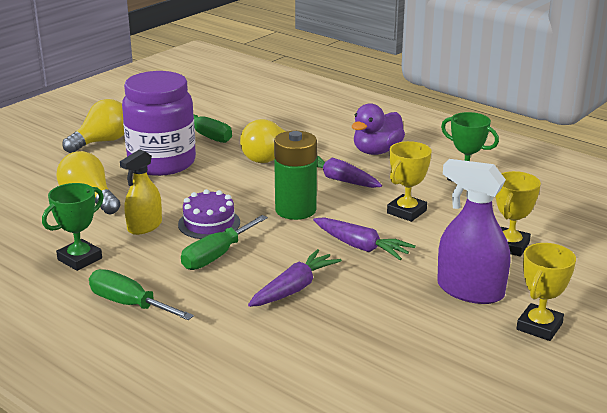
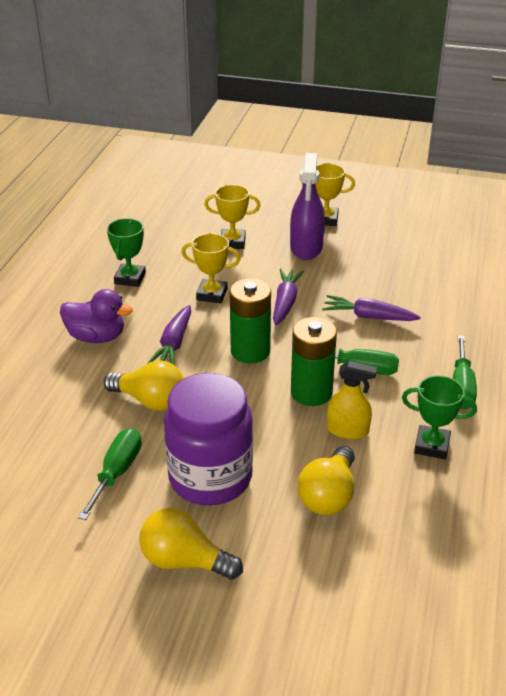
camera: 115 degrees left, 10 degrees up
(209, 223) = (311, 392): purple cake -> green battery

